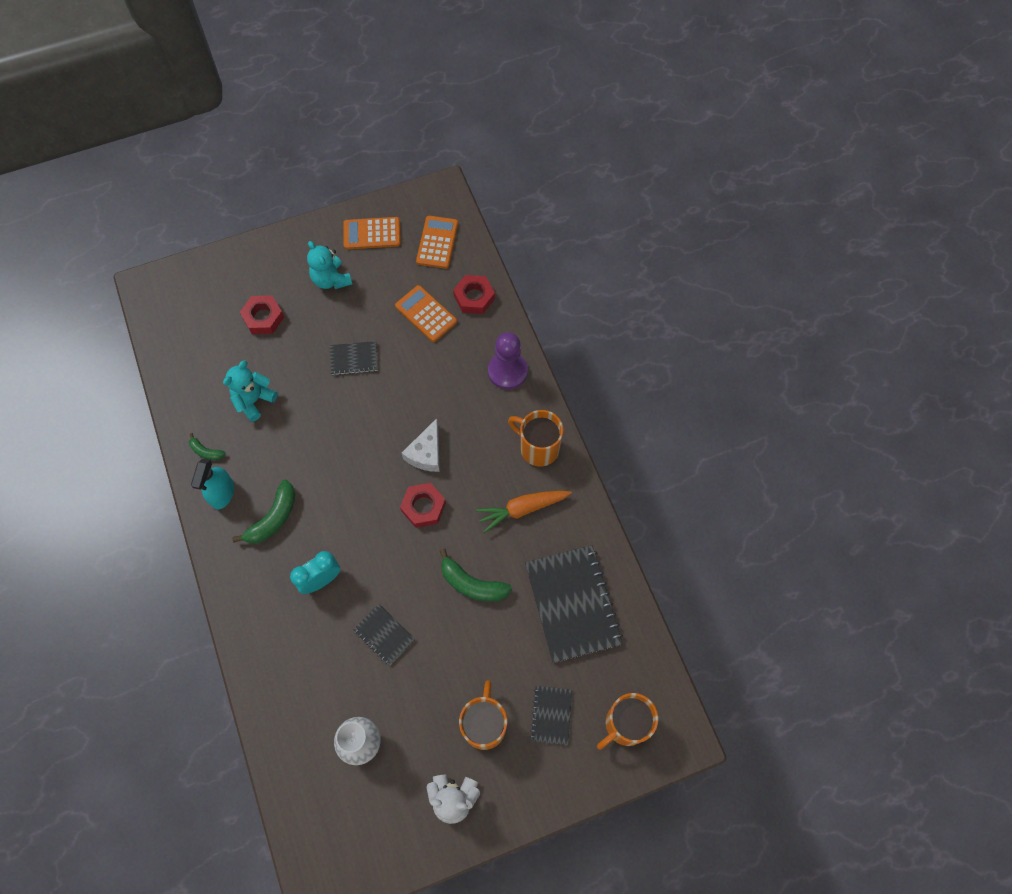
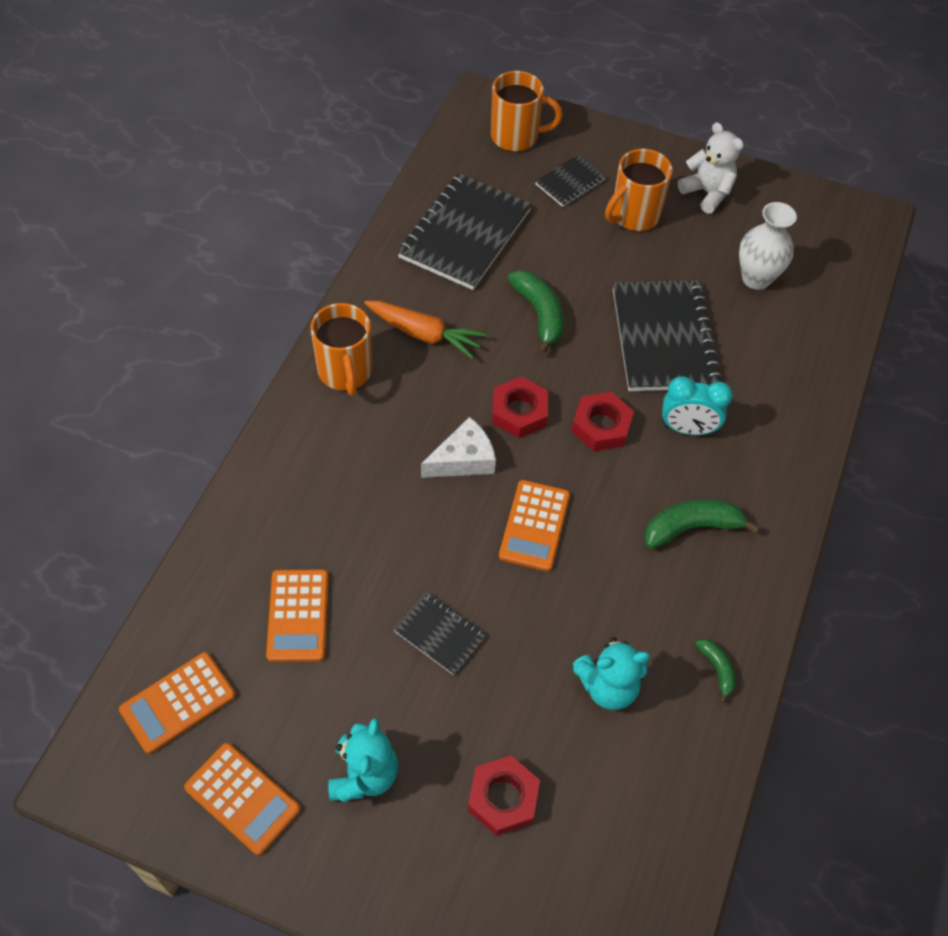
camera: 140 degrees left, 10 degrees down
(222, 493) = (732, 601): turquoise spray bottle -> none
(356, 448) = (534, 526): none -> orange calculator
(384, 635) = (663, 338): black notebook -> black notebook, size x2.01
(474, 297) = (221, 586): red nut -> red nut (601, 426)
(507, 371) = (286, 469): purple pawn -> none

